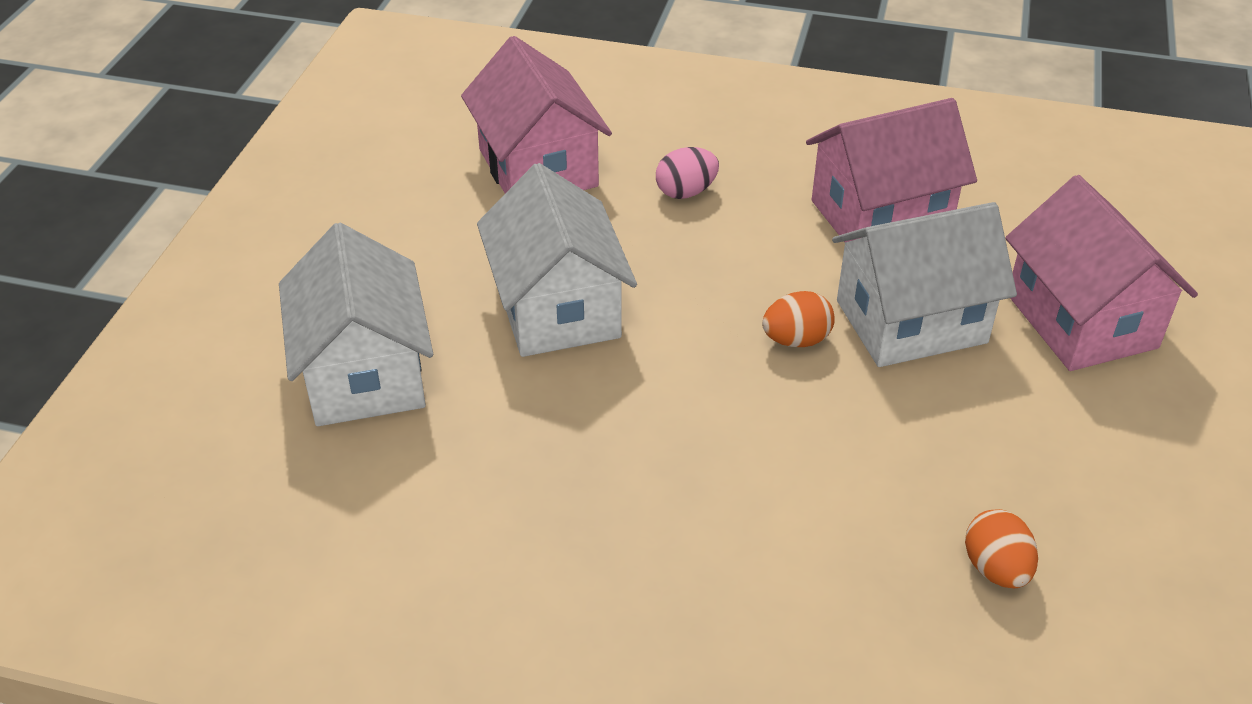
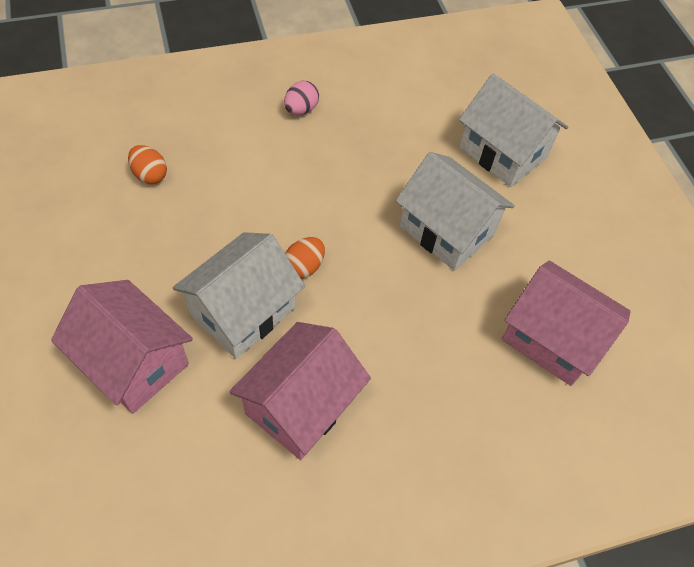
camera: 145 degrees right, 15 degrees up
(686, 192) = (443, 363): pink egg -> pink egg (301, 109)

